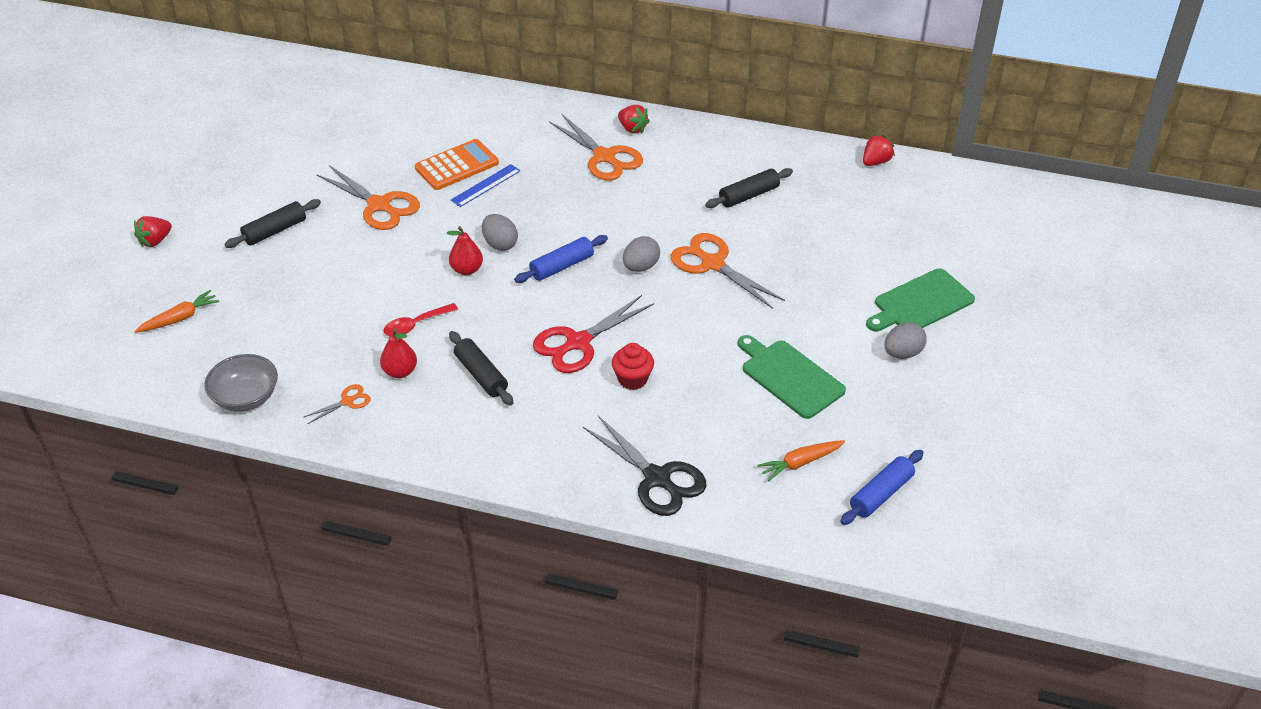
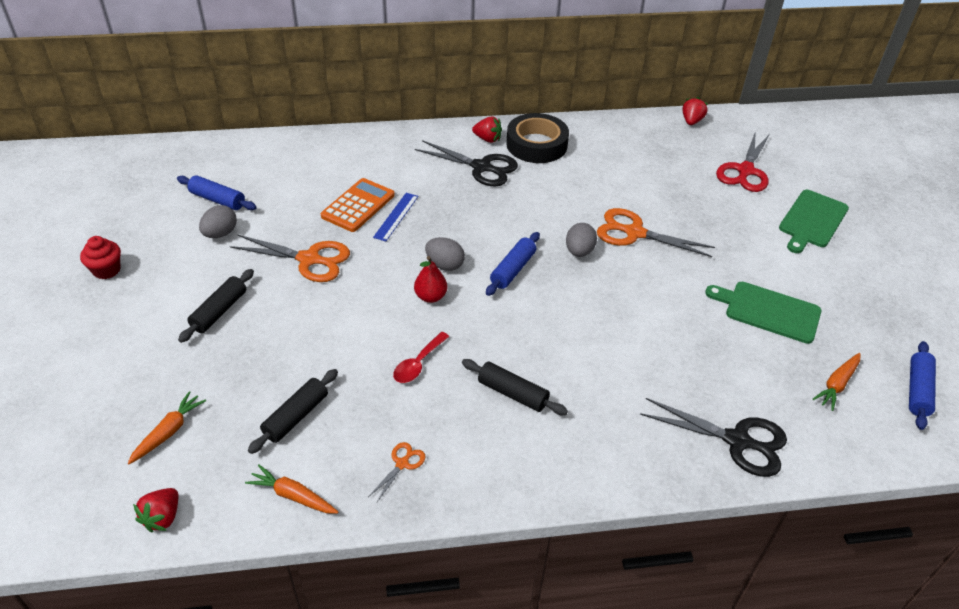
camera: 25 degrees left, 0 degrees up
(155, 241) = (95, 357): red strawberry -> red strawberry (163, 517)
(246, 397) = (293, 496): grey bowl -> orange carrot
(332, 127) = (218, 200): none -> blue rolling pin
(400, 371) = (434, 415): red pear -> none
(578, 343) = (576, 335): red scissors -> red scissors (745, 171)
(605, 157) = (482, 167): orange scissors -> black scissors
(632, 379) = (647, 354): red cupcake -> red cupcake (106, 270)
(680, 147) = (536, 144): none -> black tape
(748, 195) = (619, 170): black rolling pin -> black rolling pin (296, 416)
(902, 353) = (833, 265): grey egg -> grey egg (220, 234)

